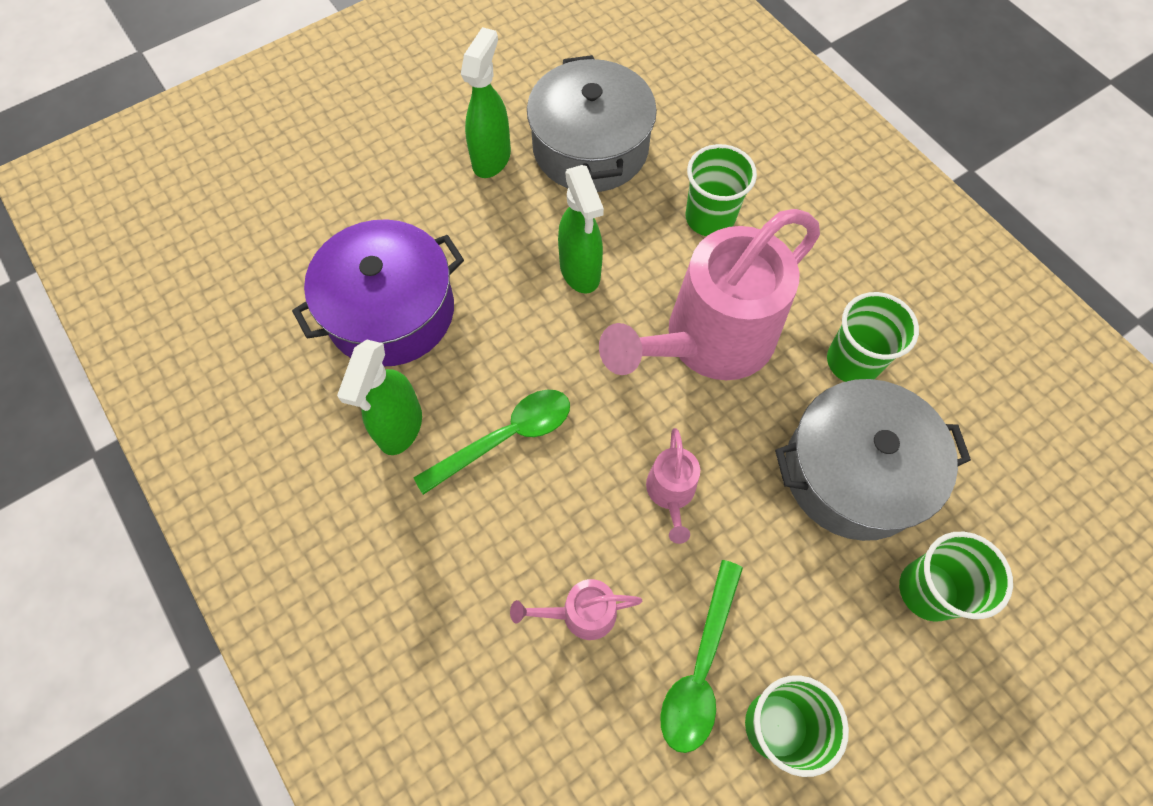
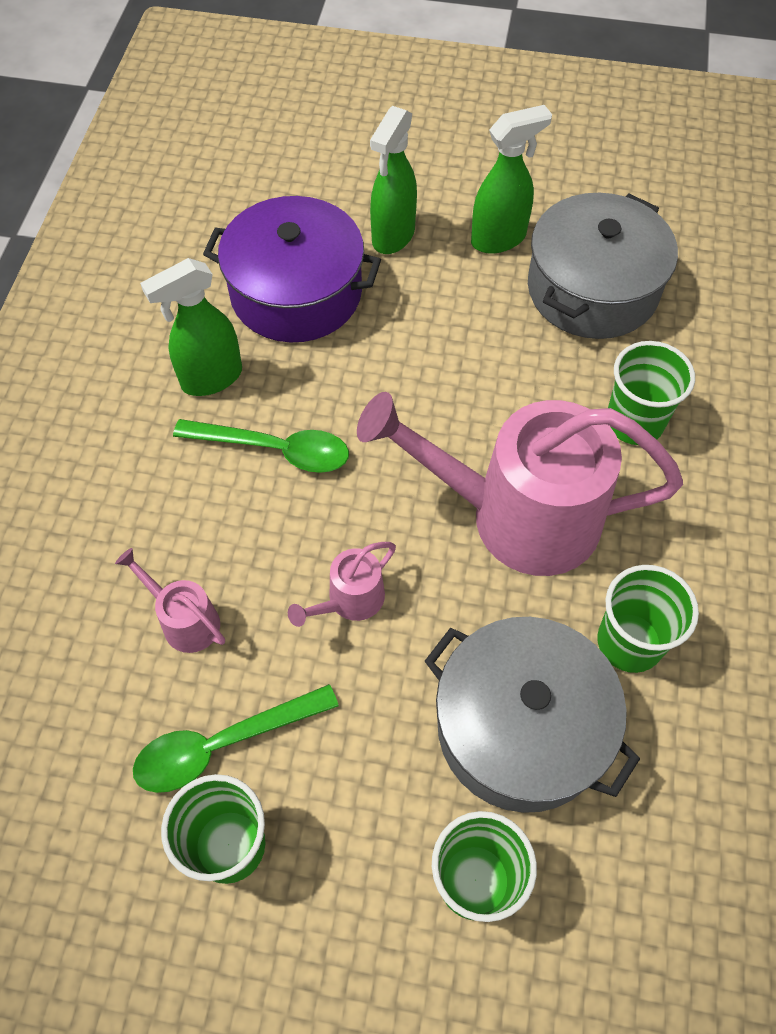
camera: 45 degrees right, 5 degrees down
(580, 271) = (472, 377): green spray bottle -> green spray bottle (393, 236)

